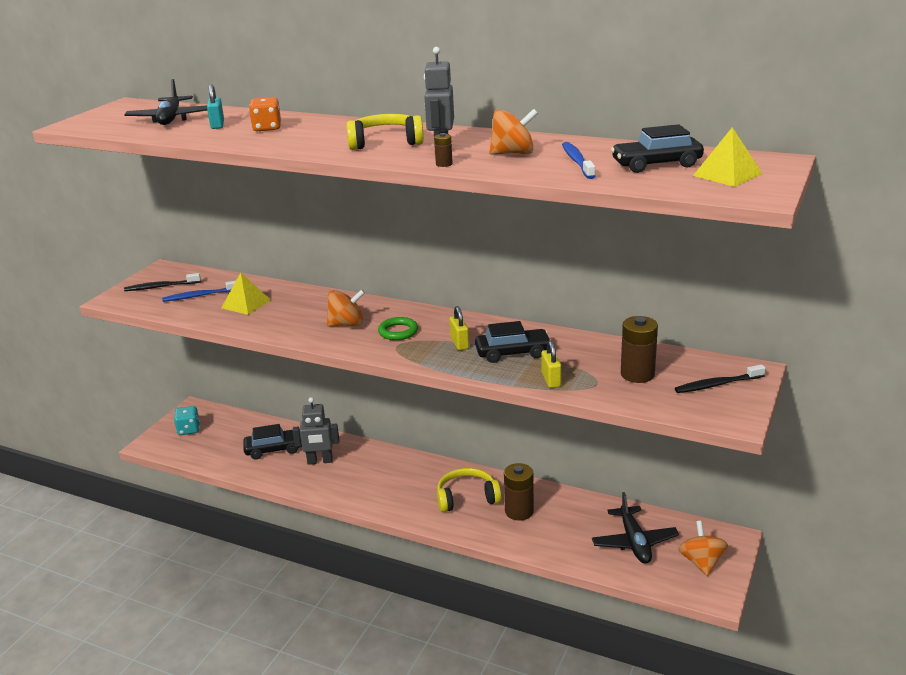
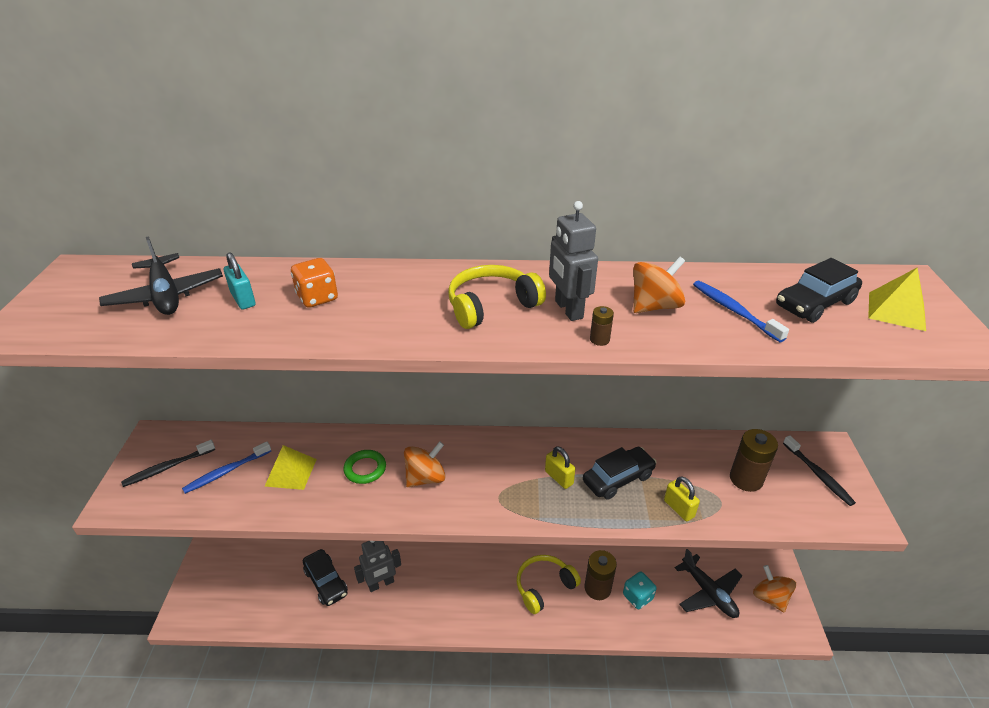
camera: 25 degrees left, 10 degrees up
(189, 430) = (217, 582): turquoise dice -> turquoise dice (637, 597)
(274, 449) = (326, 582): black car -> black car turned 90 degrees clockwise
(398, 332) = (486, 476): green ring -> green ring (365, 469)
(717, 384) = (818, 474): black toothbrush -> black toothbrush turned 75 degrees counterclockwise

